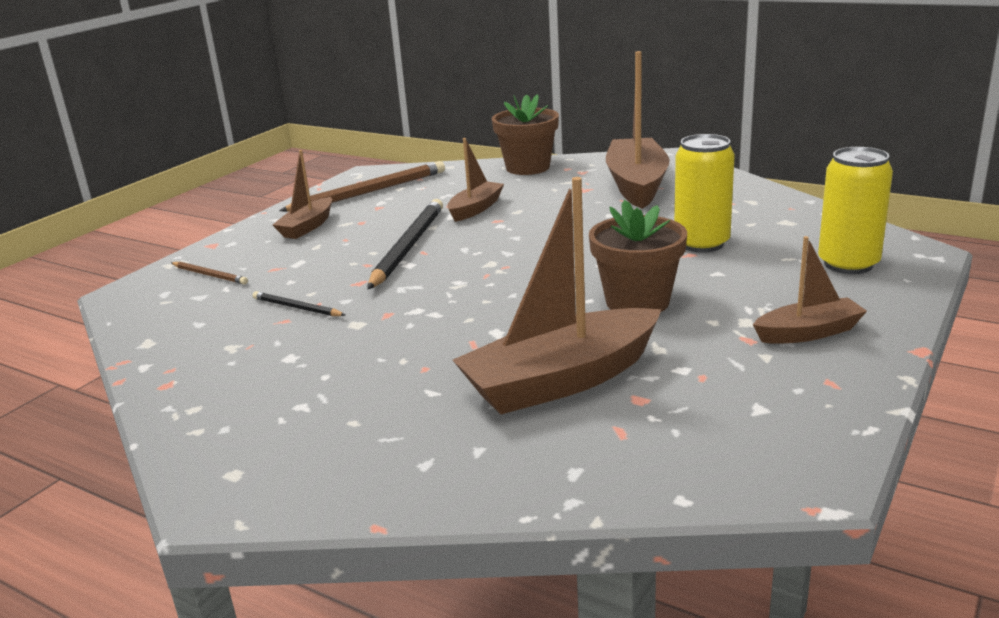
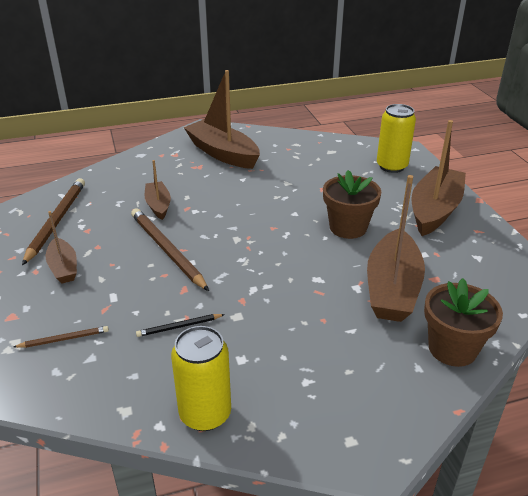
camera: 50 degrees left, 10 degrees up
(408, 247) = (167, 250): black pencil -> brown pencil
(528, 167) = (135, 162): brown flower pot -> brown flower pot (452, 348)
(701, 243) = (317, 180): yellow can -> yellow can (205, 414)
(808, 333) = (434, 210): brown boat -> brown boat, size x1.85

